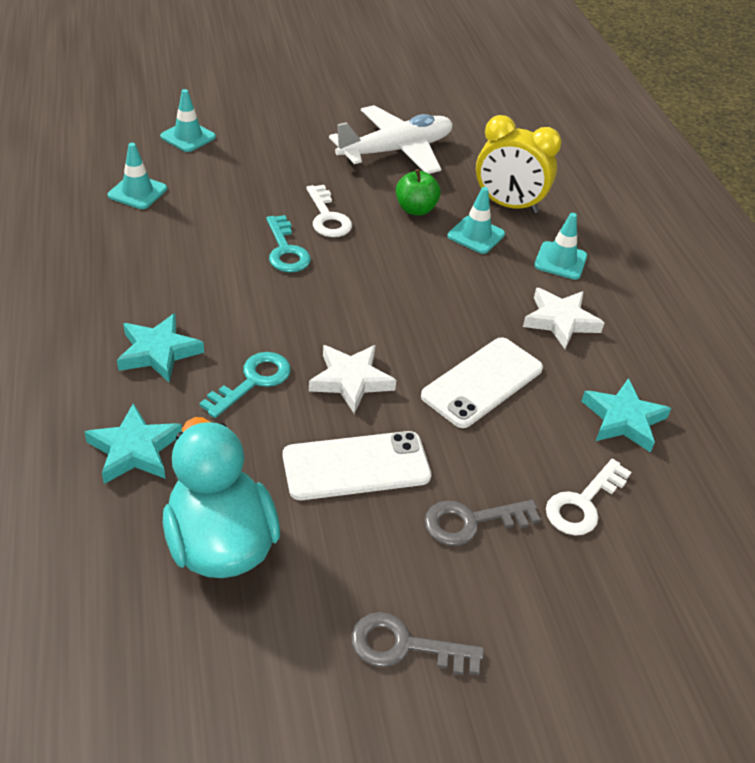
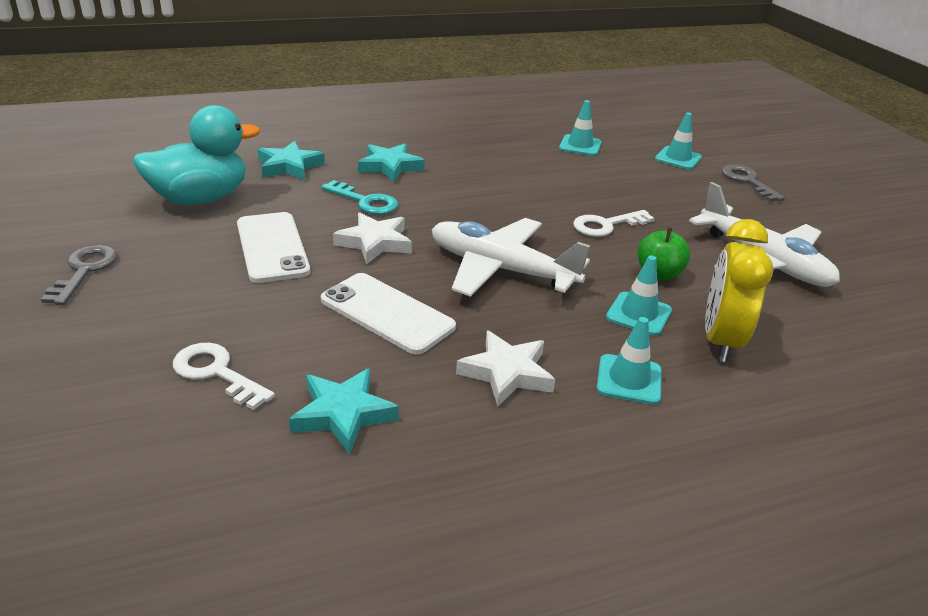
camera: 85 degrees right, 10 degrees down
(286, 250) = (541, 207): turquoise key -> none
(406, 299) = (500, 269): none -> white plane
(471, 522) = (203, 303): grey key -> grey key (747, 181)

